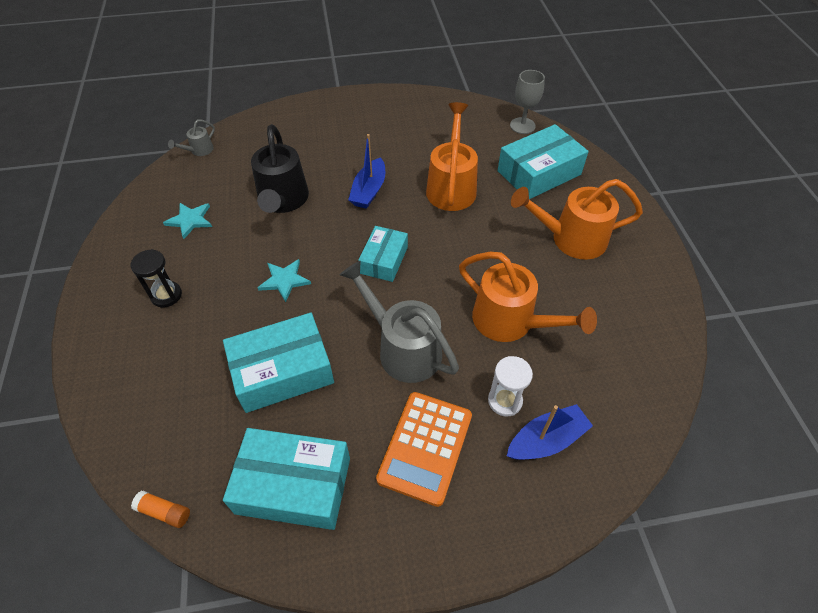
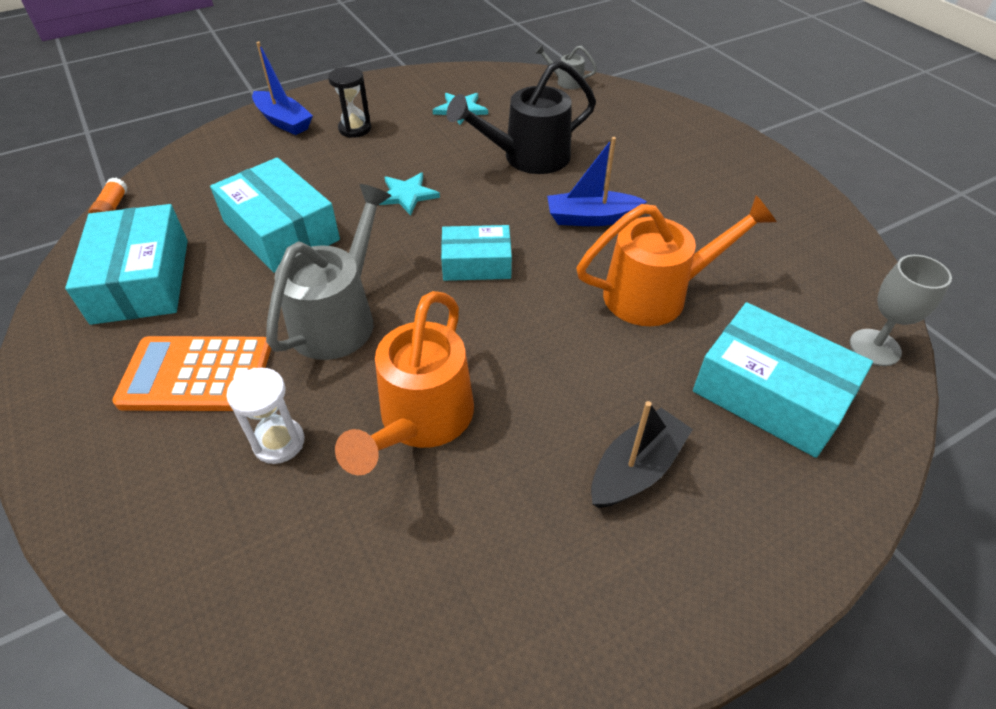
camera: 70 degrees right, 5 degrees down
(546, 440) = (220, 506): blue boat -> blue boat (283, 121)
(570, 239) = (636, 469): orange watering can -> black boat

